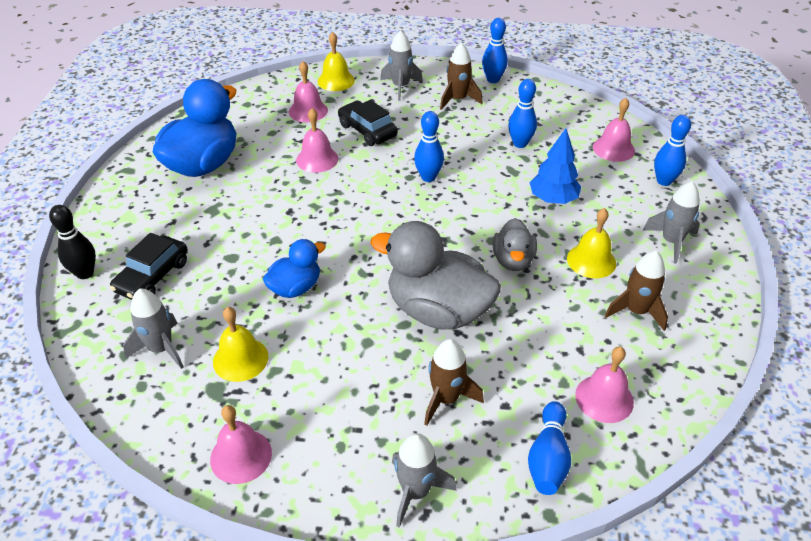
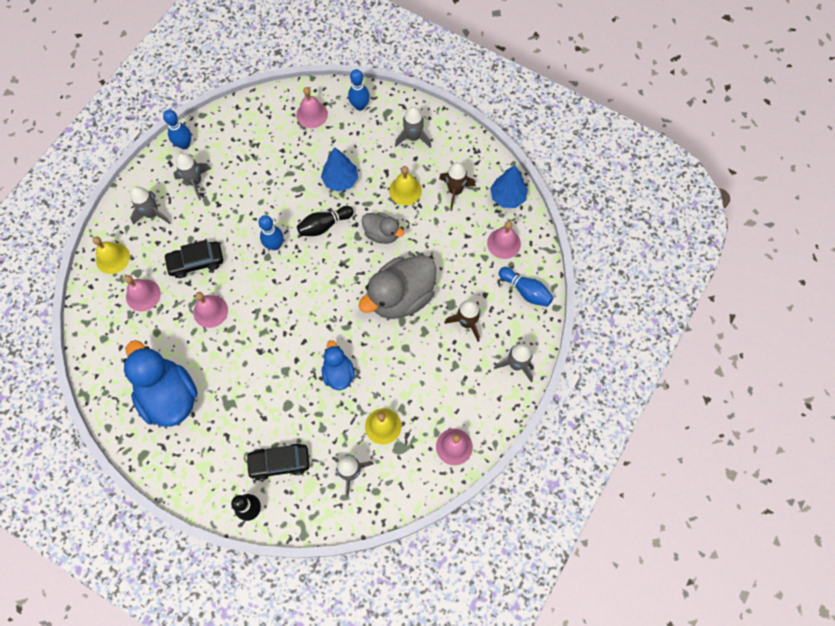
camera: 65 degrees left, 25 degrees up
(153, 276) = (279, 463): black car -> black car turned 120 degrees clockwise
(458, 100) = (195, 182): brown rocket -> grey rocket
(483, 206) = (324, 225): none -> black bowling pin
(520, 143) = (272, 168): blue bowling pin -> none
(681, 375) = (507, 197): none -> blue tree

